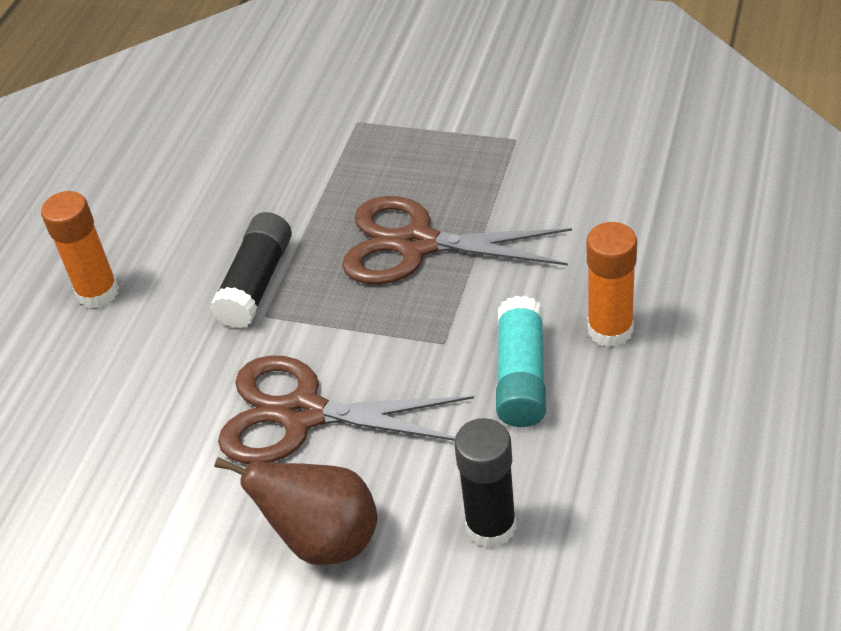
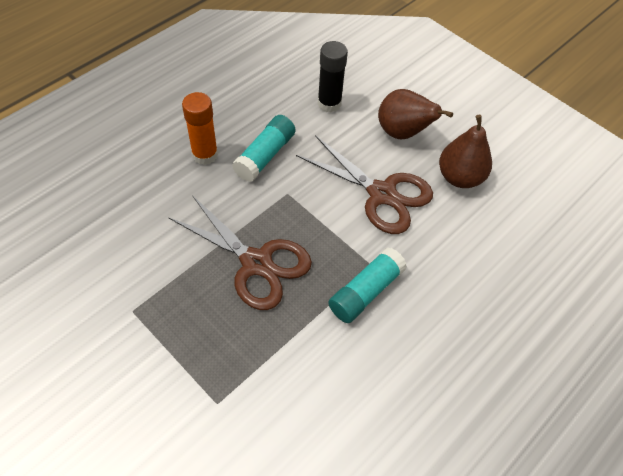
camera: 160 degrees left, 10 degrees up
(98, 293) = (470, 346): orange glue stick -> none
(187, 509) = (460, 177): none -> brown pear
(256, 283) = (366, 292): black glue stick -> turquoise glue stick

